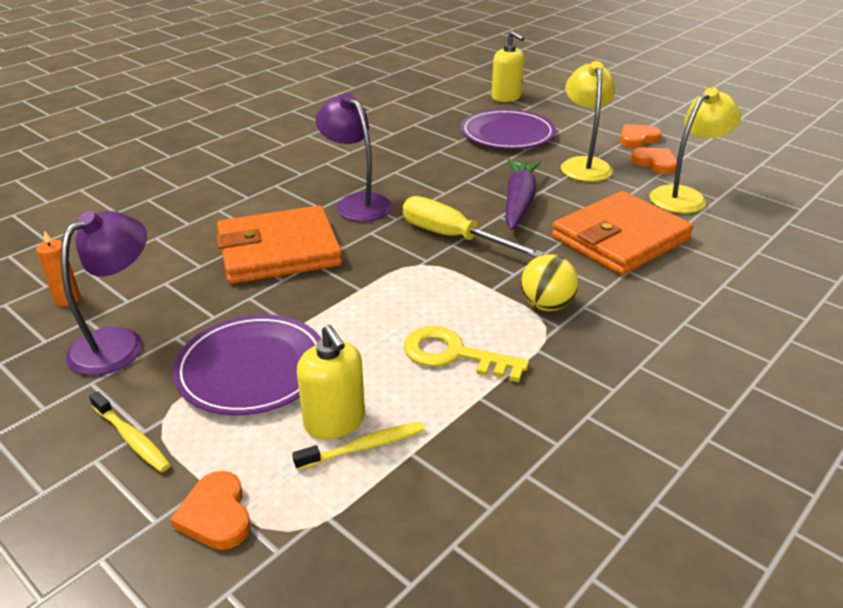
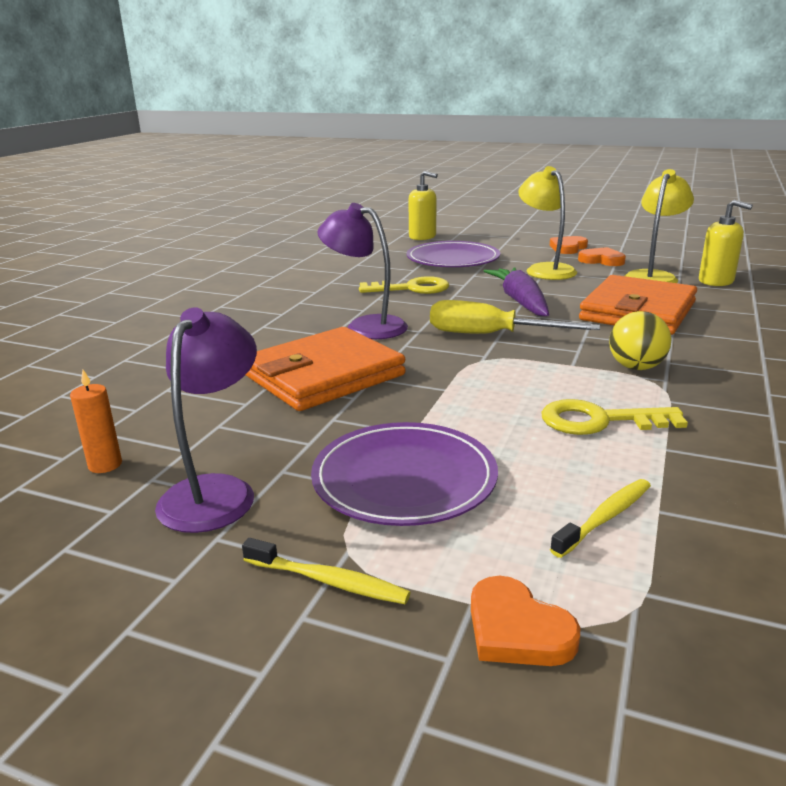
camera: 20 degrees left, 10 degrees down
(334, 421) = (548, 503): yellow soap dispenser -> yellow soap dispenser (716, 281)
(435, 165) = (412, 288): none -> yellow key

